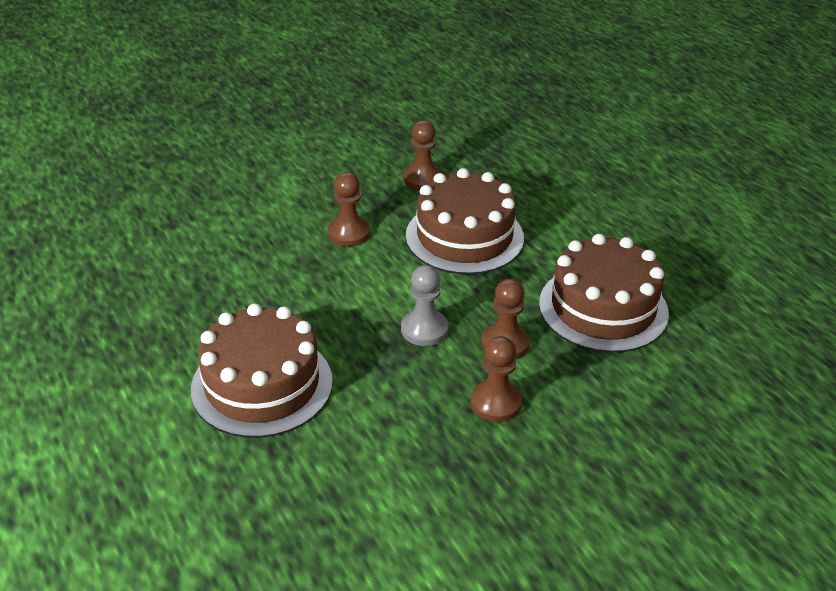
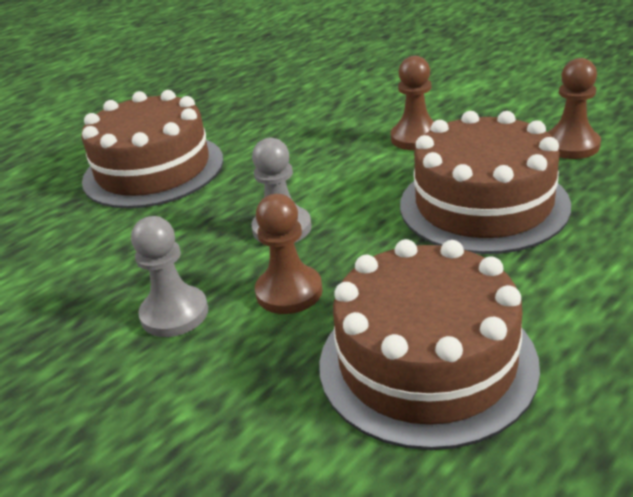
camera: 75 degrees right, 5 degrees down
(496, 403) = (174, 314): brown pawn -> grey pawn

